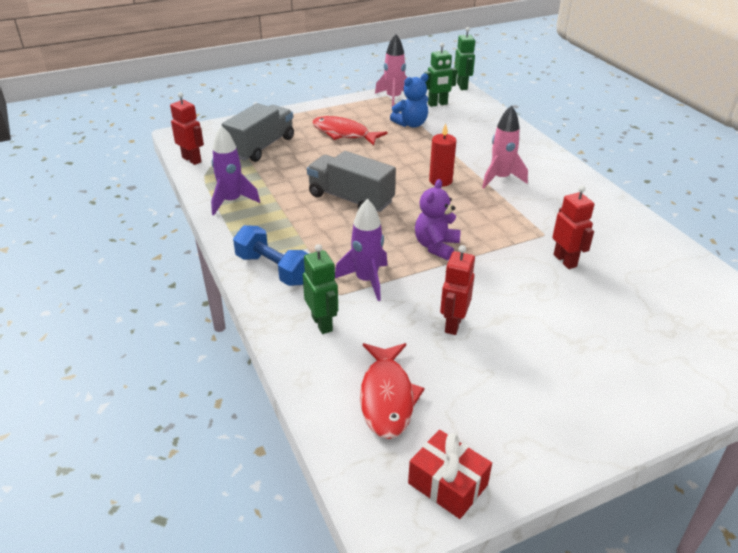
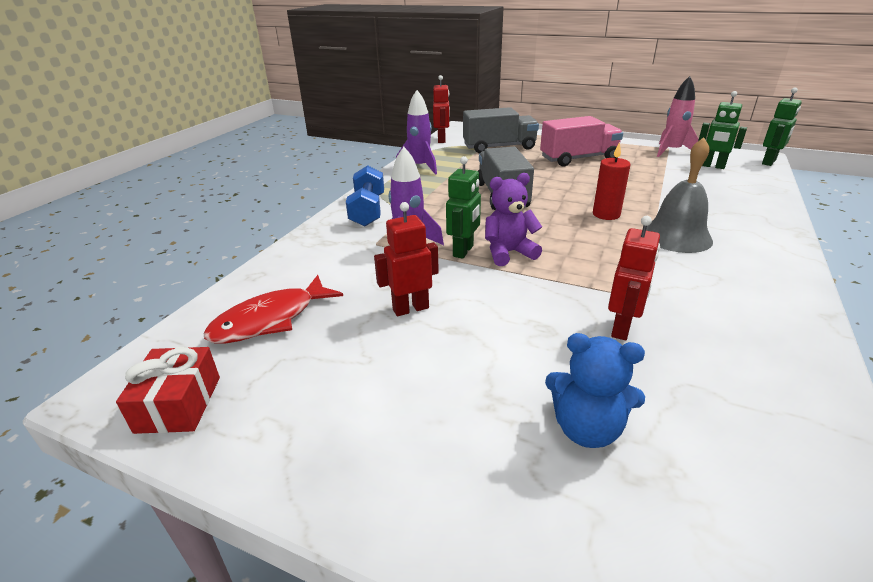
camera: 50 degrees right, 5 degrees down
(322, 323) = (330, 253): green robot -> green robot (463, 251)
(344, 133) = (578, 159): red fish -> pink truck
(411, 124) = (655, 171): blue teddy bear -> blue teddy bear (586, 429)
(500, 178) = (676, 236): pink rocket -> grey bell

